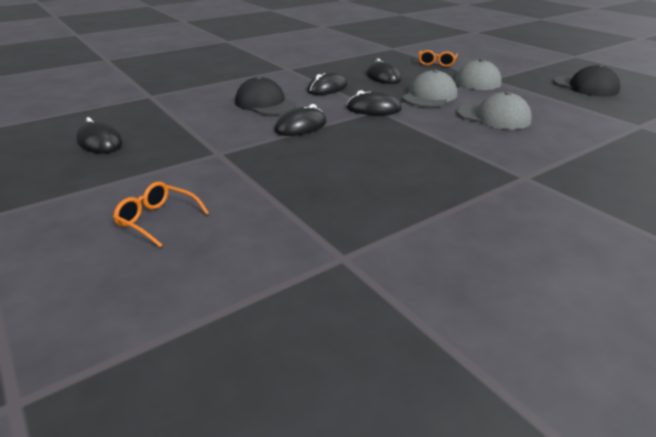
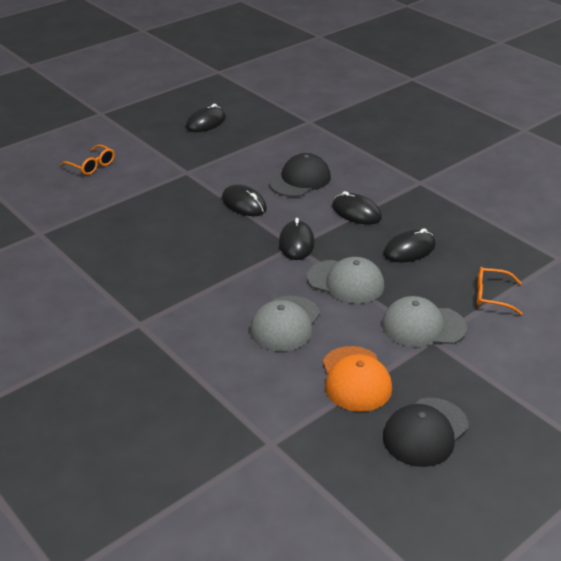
camera: 85 degrees right, 5 degrees up
(157, 220) = (92, 166): orange glasses -> orange glasses turned 105 degrees clockwise
(547, 99) = (355, 379): none -> orange cap

